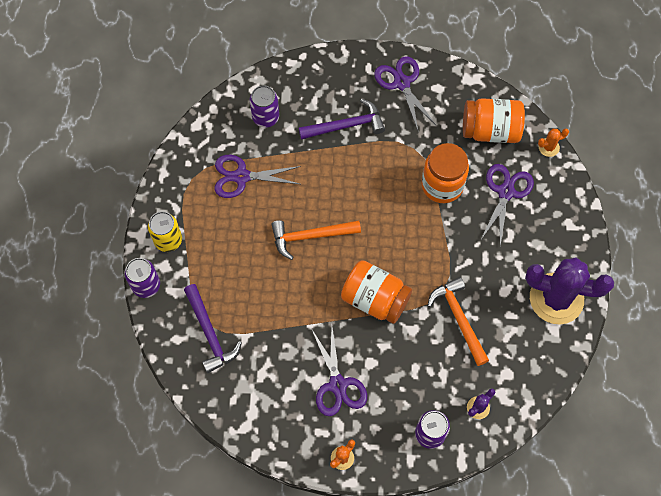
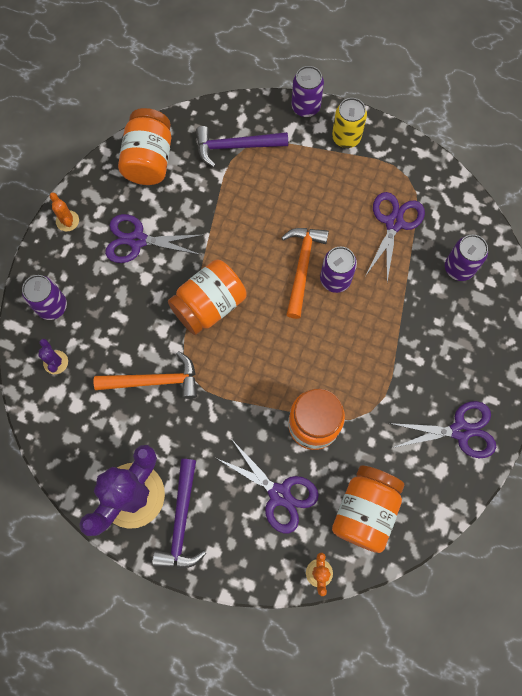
camera: 110 degrees right, 5 degrees up
(251, 408) = (149, 160): none -> orange jar
(312, 207) = (335, 279): none -> purple can
(346, 125) = (422, 348): purple hammer -> purple hammer (181, 521)

